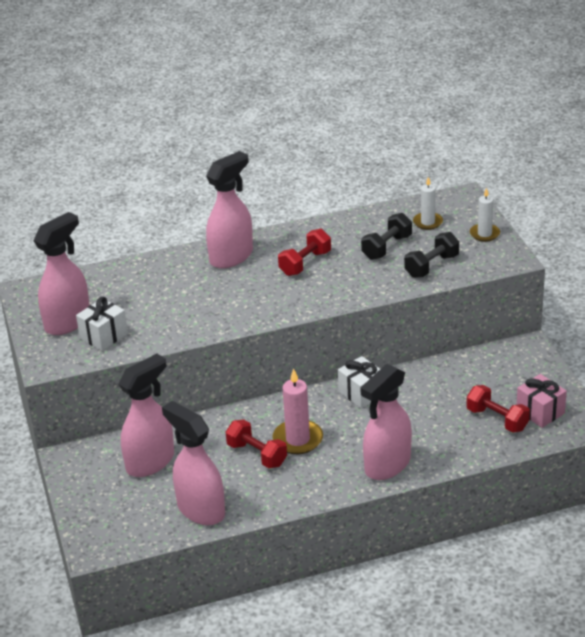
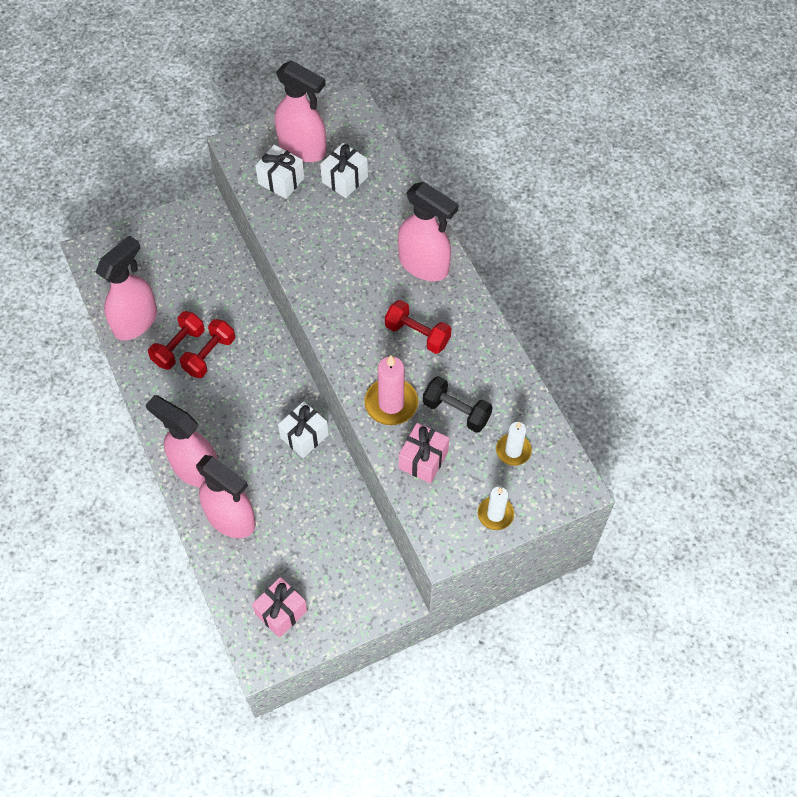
camera: 80 degrees right, 25 degrees up
(117, 297) = (345, 179): none -> white gift
(151, 462) = (199, 272): pink spray bottle -> pink spray bottle (231, 518)
(298, 439) = (232, 387): pink candle -> pink candle (391, 403)
(431, 266) = (423, 460): black dumbbell -> pink gift
(497, 419) = (267, 568): red dumbbell -> red dumbbell (178, 347)

